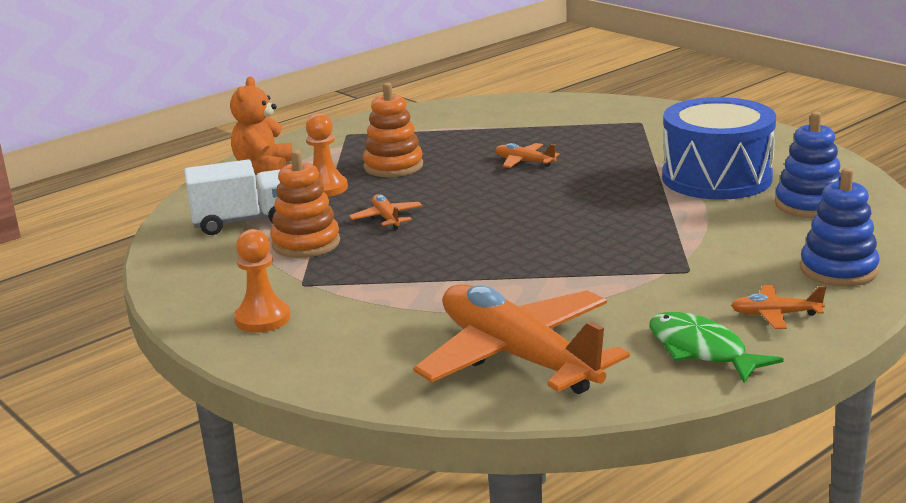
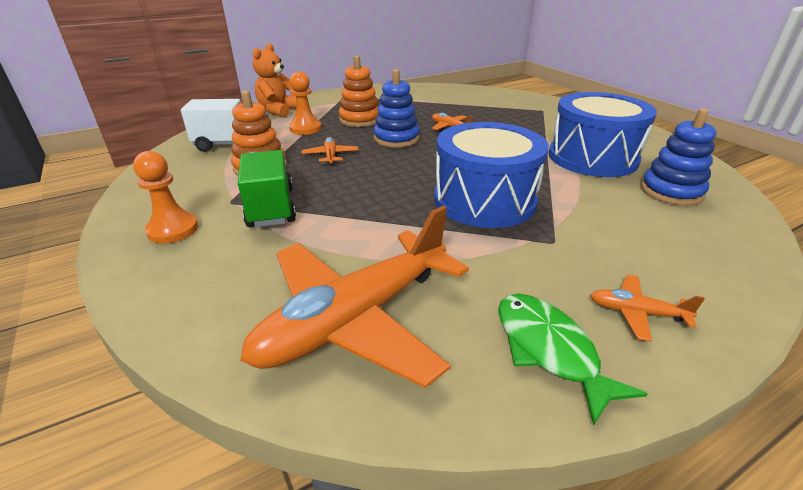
camera: 10 degrees right, 10 degrees up
(357, 283) = (271, 207): none -> green truck
(518, 357) = (355, 318): orange plane -> orange plane turned 105 degrees counterclockwise
(602, 242) = (484, 200): none -> blue drum
(838, 270) = (704, 266): blue stacking toy -> blue stacking toy (396, 139)

